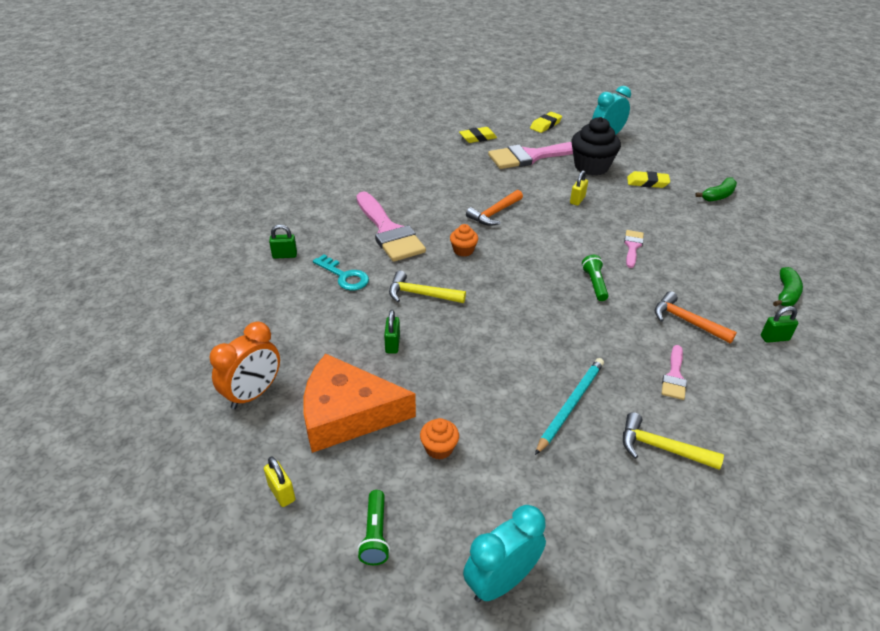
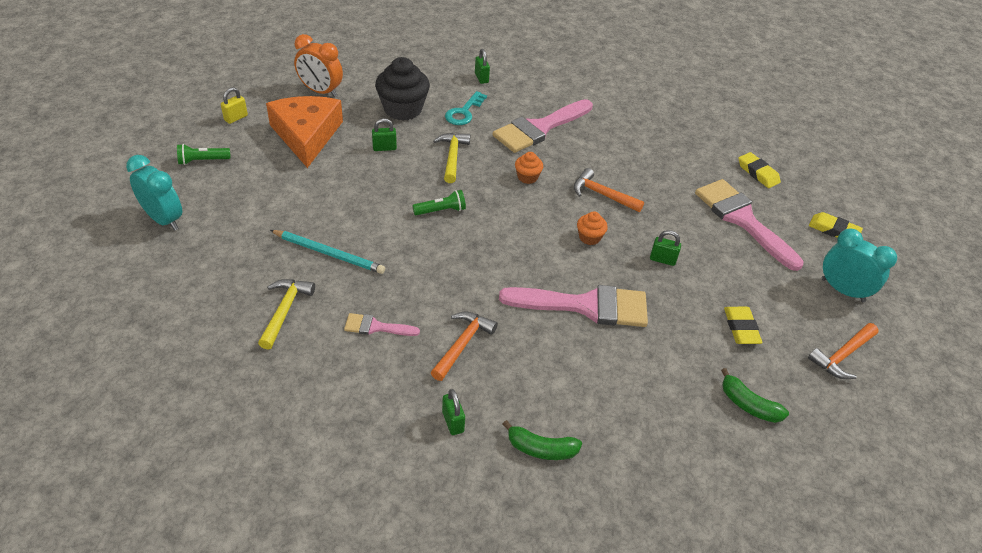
camera: 75 degrees right, 5 degrees up
(439, 448) = (277, 182): orange cupcake -> orange cupcake (589, 237)
(577, 200) = (662, 259): yellow padlock -> green padlock
(591, 167) = (749, 273): black cupcake -> black cupcake (403, 109)
(594, 284) = (504, 272): green flashlight -> green flashlight (441, 211)
(632, 247) = (585, 306): pink brush -> pink brush, size x2.08
(667, 152) = (842, 355): none -> orange hammer

